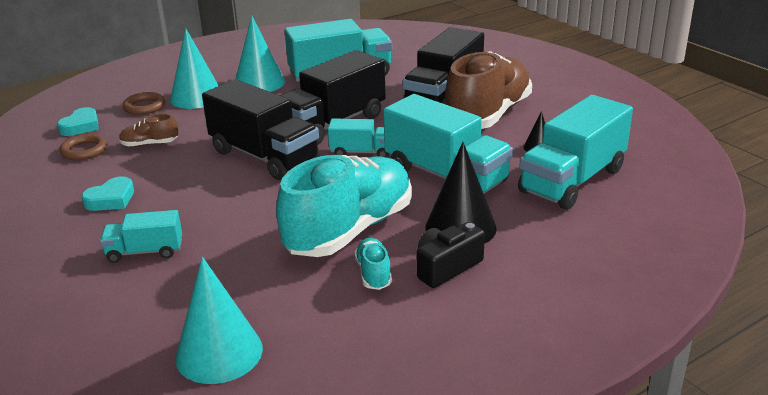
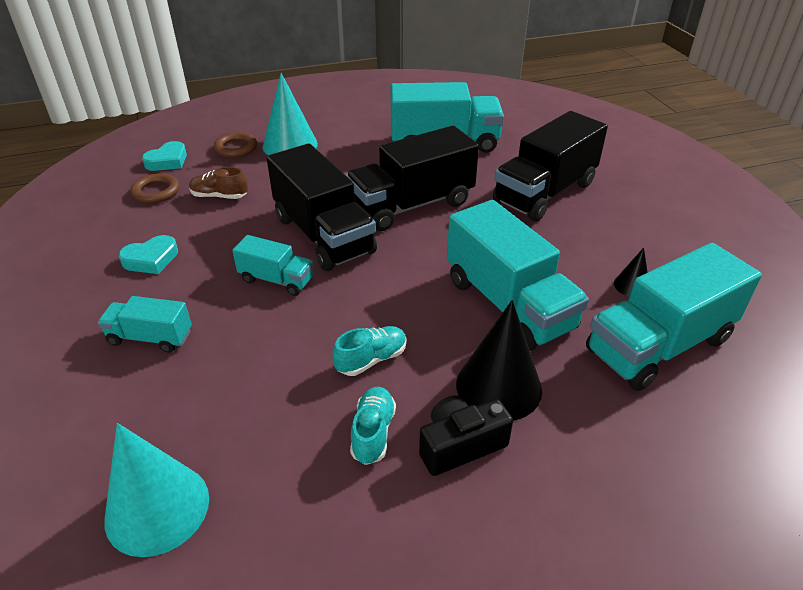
camera: 15 degrees right, 10 degrees up
(259, 83) = (358, 138): turquoise cone -> none
(349, 230) = (371, 359): turquoise shoe -> turquoise shoe, size x0.41
(361, 152) = (427, 250): turquoise truck -> turquoise truck (276, 280)
(487, 115) = (586, 226): brown shoe -> none

